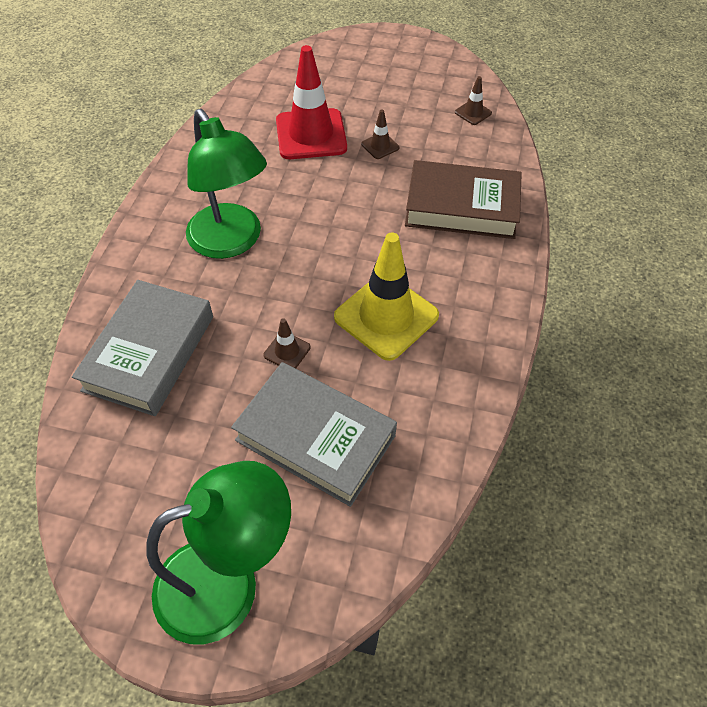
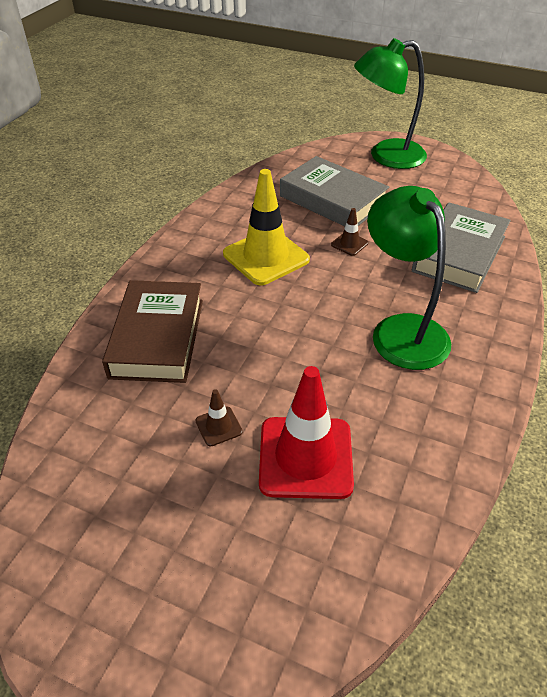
camera: 170 degrees left, 10 degrees down
(461, 207) = (157, 338): brown book -> brown book turned 75 degrees clockwise
(473, 113) = (71, 465): brown traffic cone -> none

